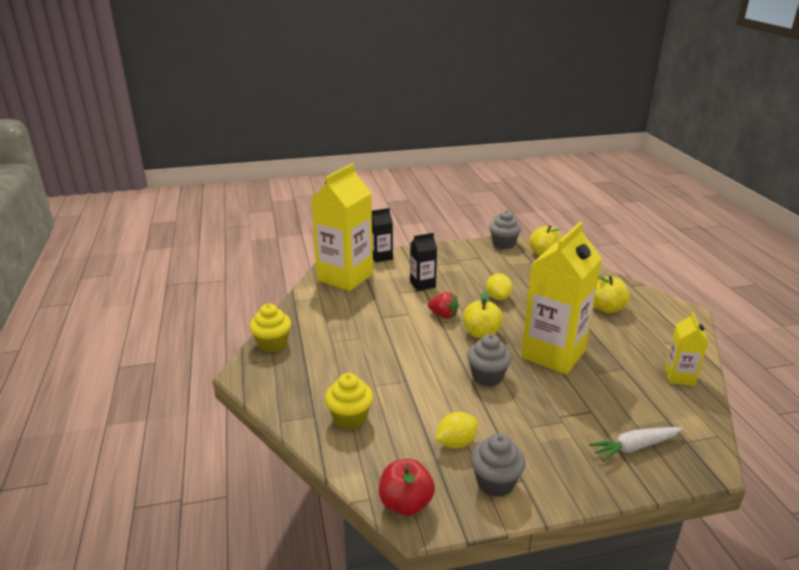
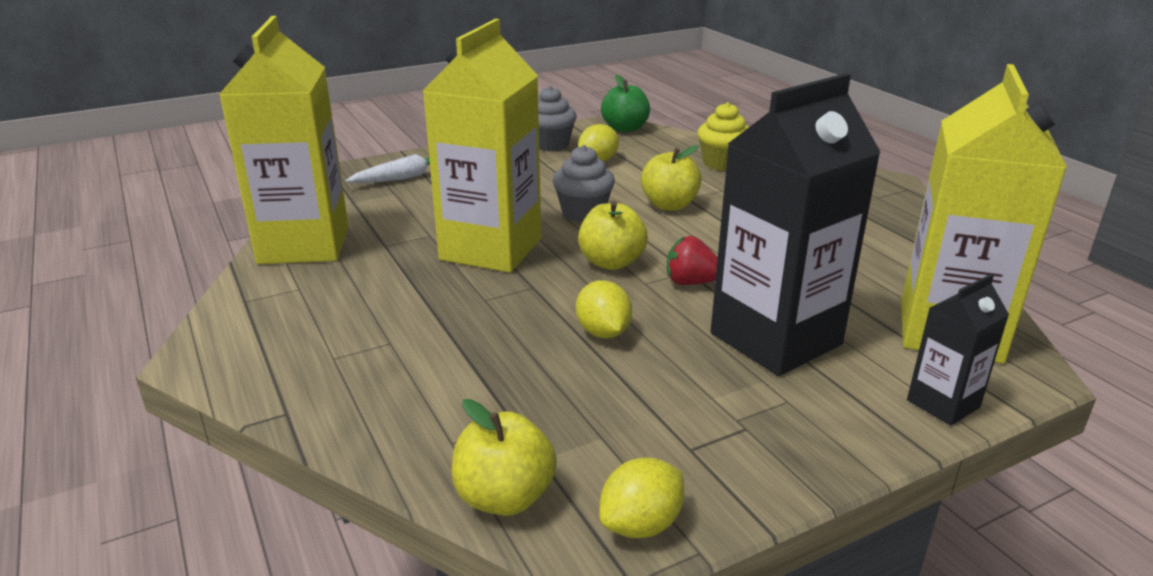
camera: 165 degrees right, 0 degrees up
(272, 344) = (904, 211): yellow cupcake -> none
(406, 504) = (625, 129): red apple -> green apple
(422, 284) = (775, 339): black carton -> black carton, size x2.07
(503, 244) = (641, 524): grey cupcake -> yellow lemon
(607, 308) = (373, 340): yellow apple -> yellow apple (669, 205)
(679, 377) = (304, 245): yellow carton -> yellow carton, size x2.07

